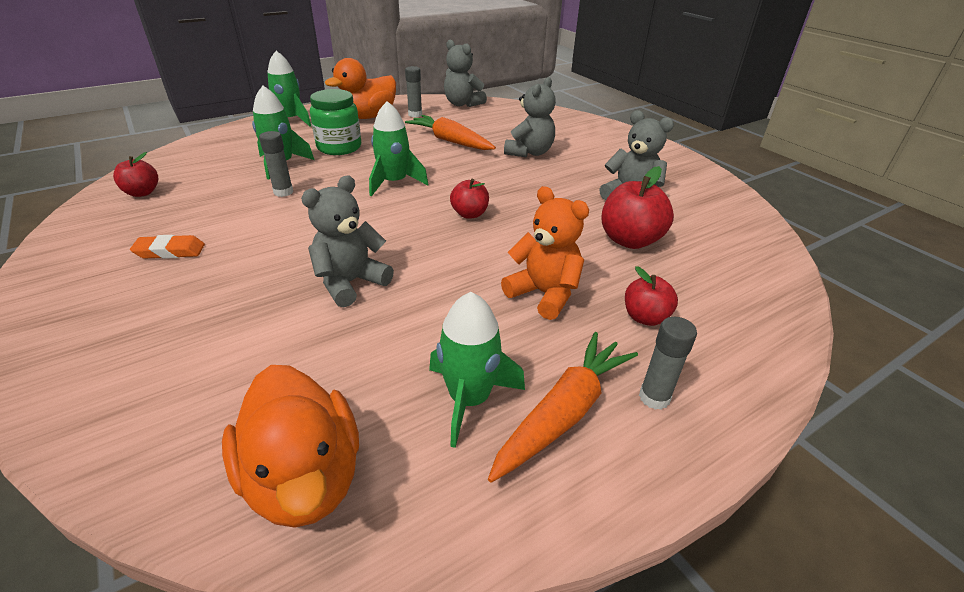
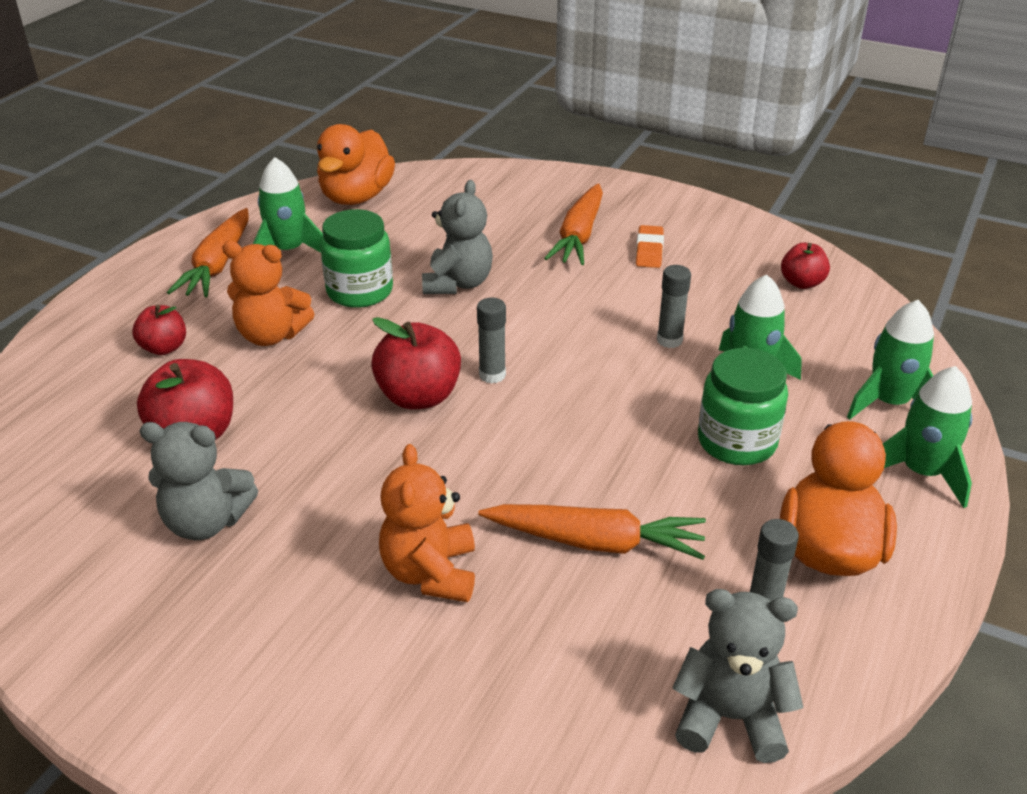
camera: 150 degrees right, 0 degrees up
(170, 251) = (649, 251): orange eraser -> orange eraser turned 45 degrees counterclockwise
(187, 289) = (579, 236): none -> orange carrot
(304, 477) = (356, 197): orange duck -> orange duck turned 105 degrees counterclockwise
(394, 183) = (565, 407): green rocket -> green rocket (889, 403)
(438, 309) = (360, 291): none -> green jar
(469, 214) = (419, 397): red apple -> red apple, size x1.63
(529, 152) = (430, 573): grey teddy bear -> orange teddy bear
(654, 397) = (151, 293): grey glue stick -> grey glue stick (492, 375)

